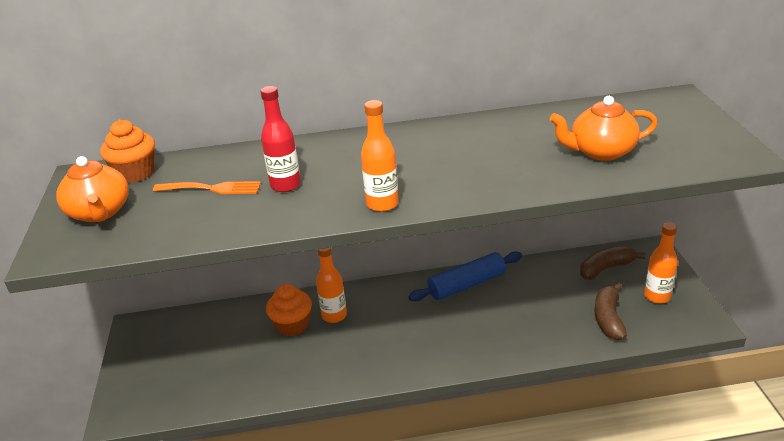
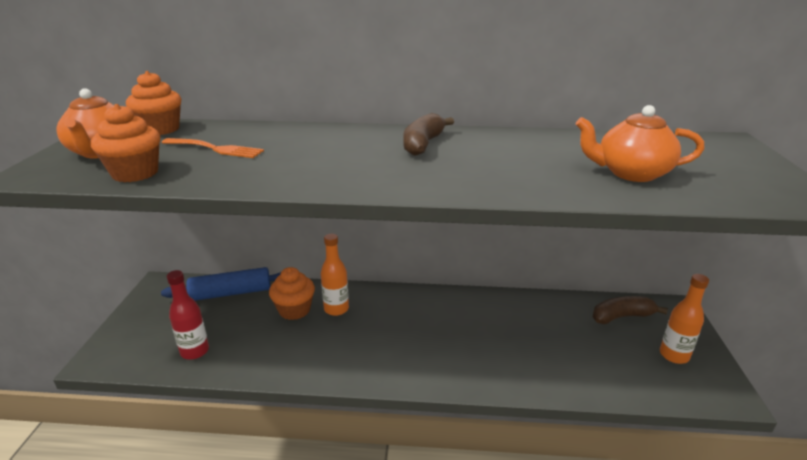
camera: 10 degrees right, 5 degrees down
(155, 232) = (135, 173): none -> orange cupcake
(285, 185) = (285, 156): red bottle -> red bottle (195, 351)
(382, 204) = (370, 184): orange bottle -> none
(467, 284) = (473, 305): blue rolling pin -> blue rolling pin (231, 293)
(608, 318) = (615, 367): brown banana -> brown banana (423, 144)

